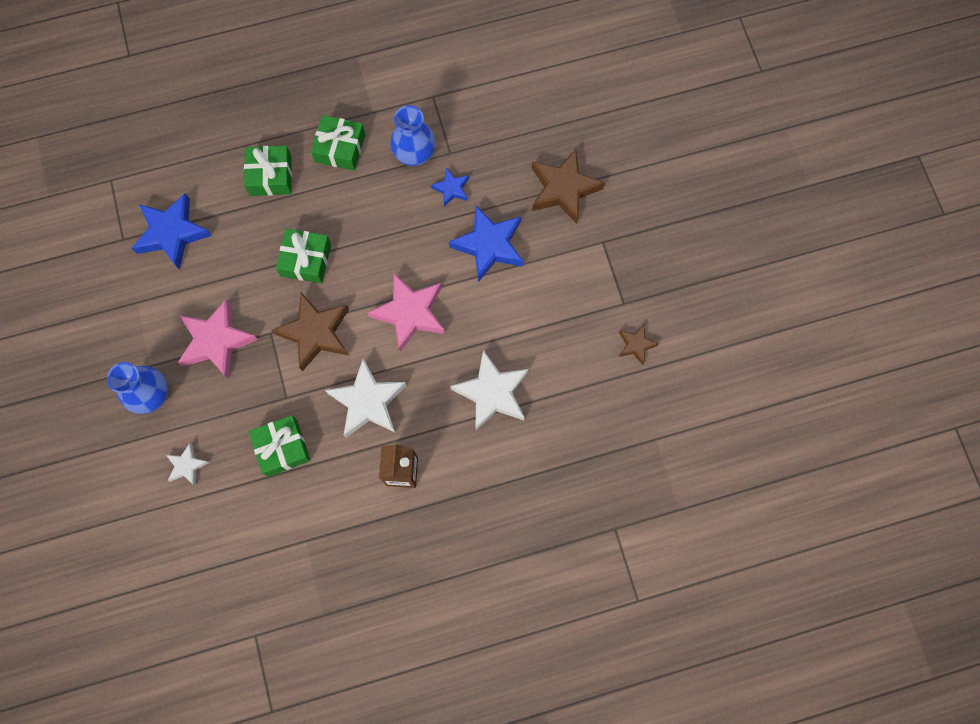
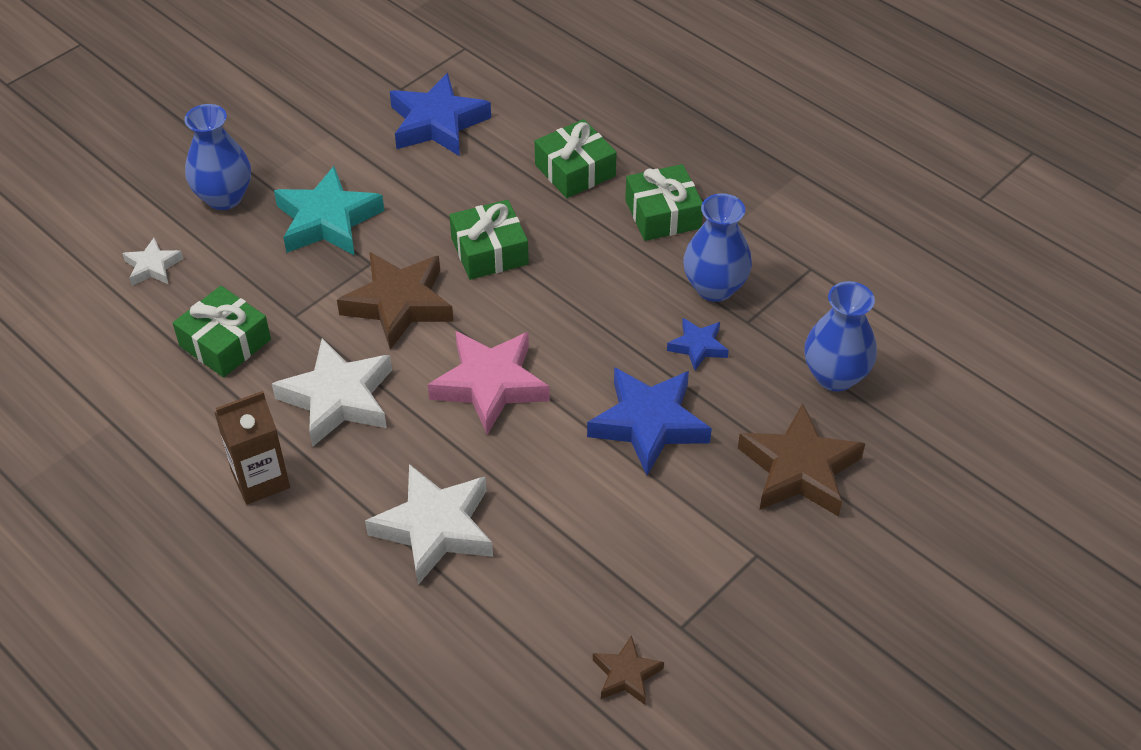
camera: 60 degrees right, 25 degrees down
(216, 341) = (328, 220): pink star -> turquoise star
(515, 133) = (835, 376): none -> blue vase

